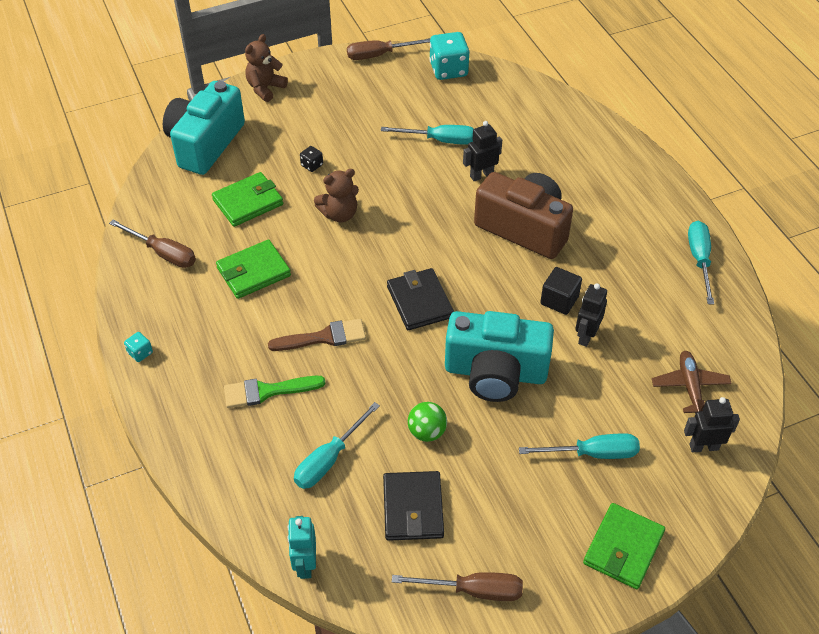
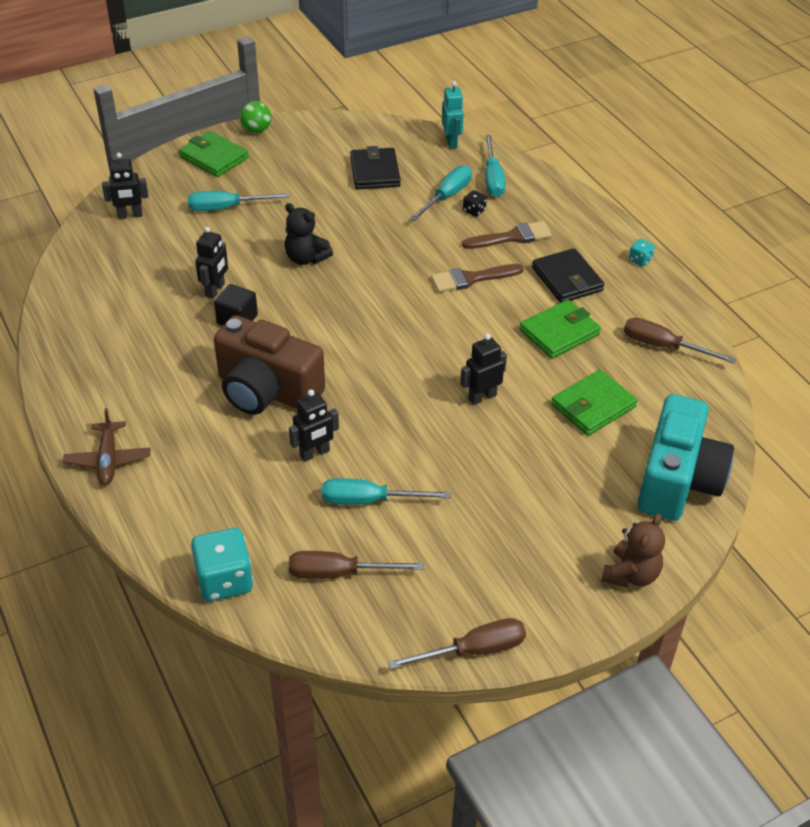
camera: 175 degrees right, 5 degrees down
(267, 391) = (512, 237): green brush -> brown brush
(312, 165) = (530, 456): black dice -> black dice (474, 211)
(339, 214) = (482, 397): brown teddy bear -> black robot
(420, 302) = (381, 312): black wallet -> black wallet (567, 279)
(427, 432) = (367, 216): green ball -> green ball (256, 130)
(448, 70) = (362, 625): turquoise dice -> turquoise dice (224, 580)
(473, 590) = (327, 134): brown screwdriver -> brown screwdriver (339, 573)
(495, 372) = (306, 258): turquoise camera -> black teddy bear
(623, 548) = (214, 157): green wallet -> green wallet turned 75 degrees counterclockwise
(690, 387) = (127, 255): brown plane -> brown plane (108, 459)
(699, 260) = (75, 365): turquoise screwdriver -> turquoise screwdriver (493, 178)

